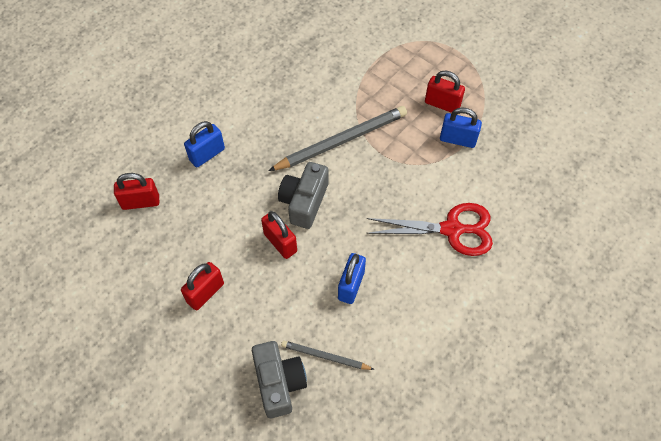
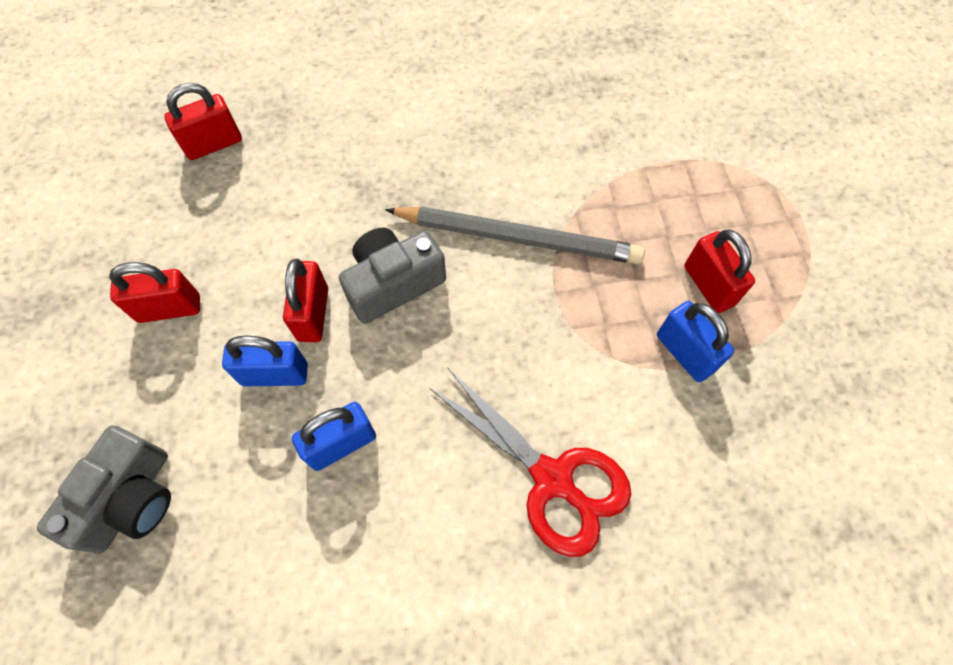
camera: 40 degrees right, 5 degrees up
(140, 202) = (213, 144): red padlock -> red padlock turned 60 degrees counterclockwise
(207, 154) = (339, 139): blue padlock -> blue padlock (275, 374)
(325, 357) = (216, 515): grey pencil -> none

